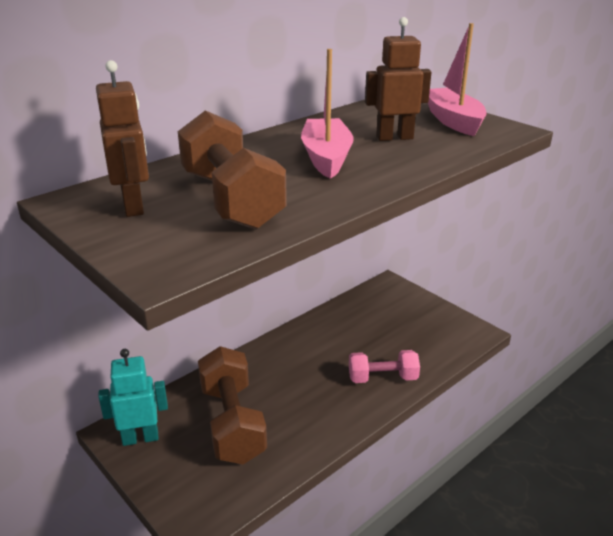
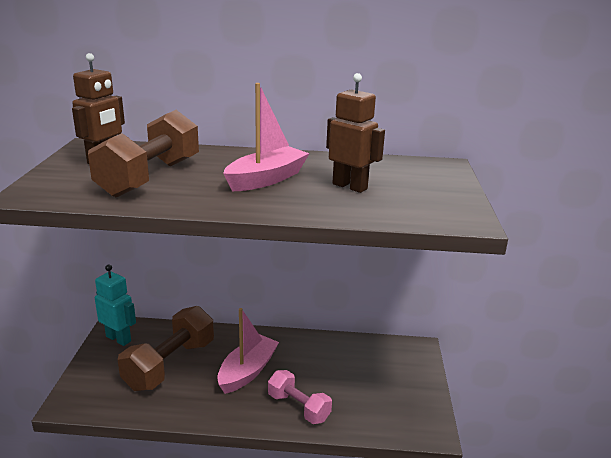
camera: 45 degrees right, 5 degrees down
(453, 121) = (433, 194): pink boat -> pink boat (247, 371)

